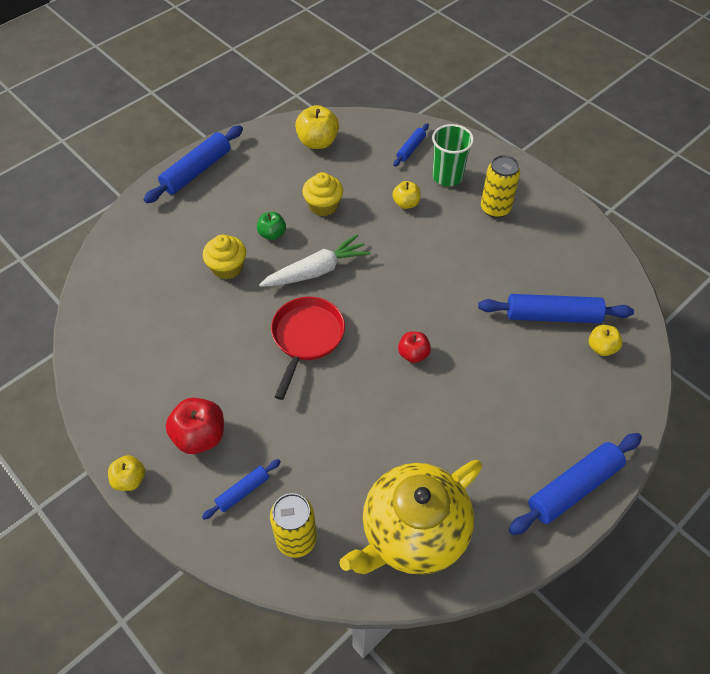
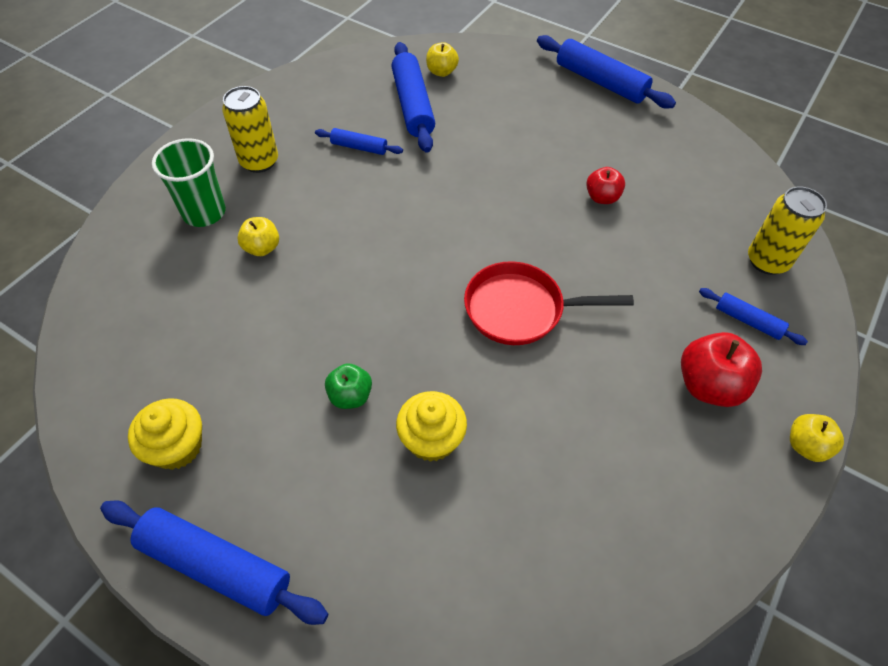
camera: 105 degrees left, 0 degrees up
(317, 142) = (131, 383): yellow apple -> none
(317, 270) = (407, 323): white carrot -> none
(323, 205) = (279, 343): yellow cupcake -> yellow cupcake (177, 447)
(411, 149) = (146, 260): blue rolling pin -> blue rolling pin (359, 147)
(413, 354) = (504, 205): red apple -> red apple (602, 197)
(413, 533) = (705, 176): yellow teapot -> none

